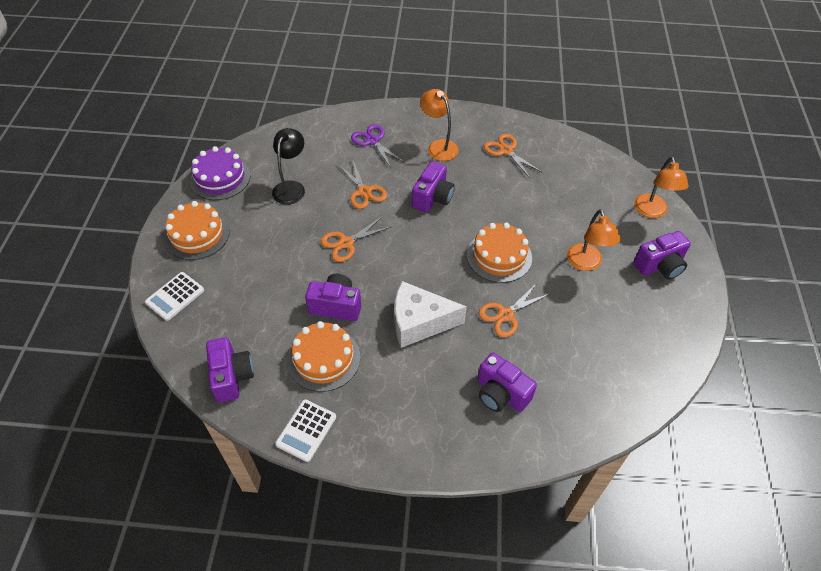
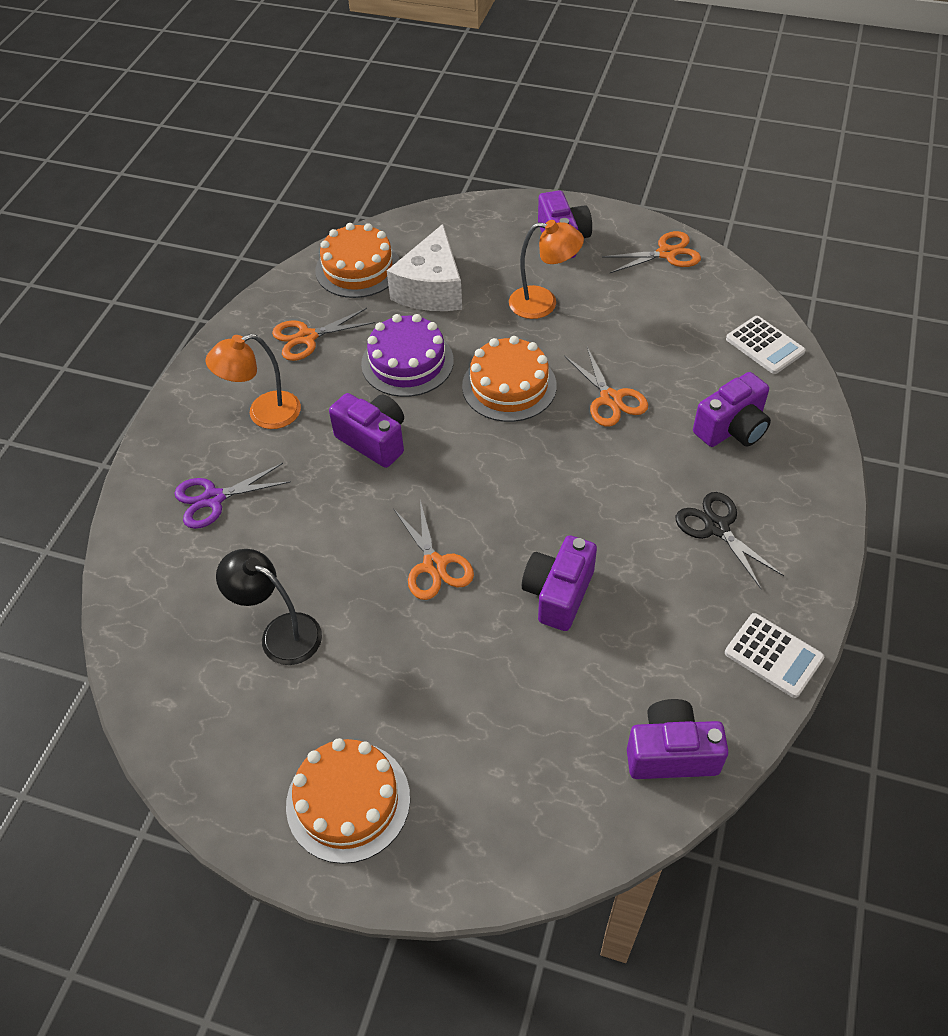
camera: 75 degrees left, 0 degrees up
(175, 296) = (489, 843): white calculator -> white calculator (765, 345)
(220, 178) = (210, 754): purple cake -> purple cake (407, 362)
(324, 359) = (654, 620): orange cake -> orange cake (358, 268)
(364, 191) = (329, 527): orange scissors -> orange scissors (666, 253)
(406, 390) = (717, 527): none -> black scissors
(419, 322) = (607, 494): white cheese -> white cheese (431, 289)
(652, 211) = (474, 223): orange lamp -> none

